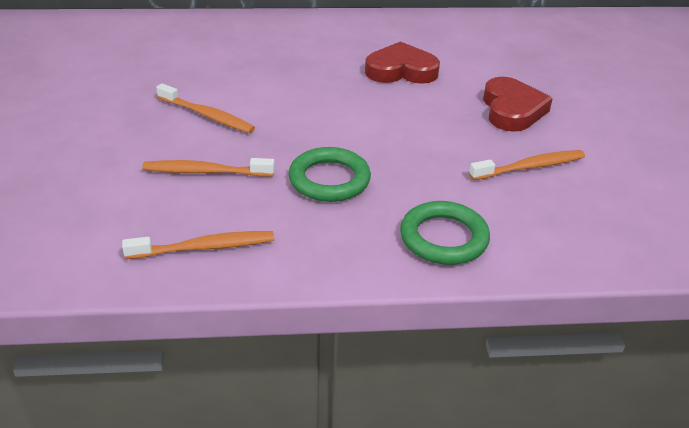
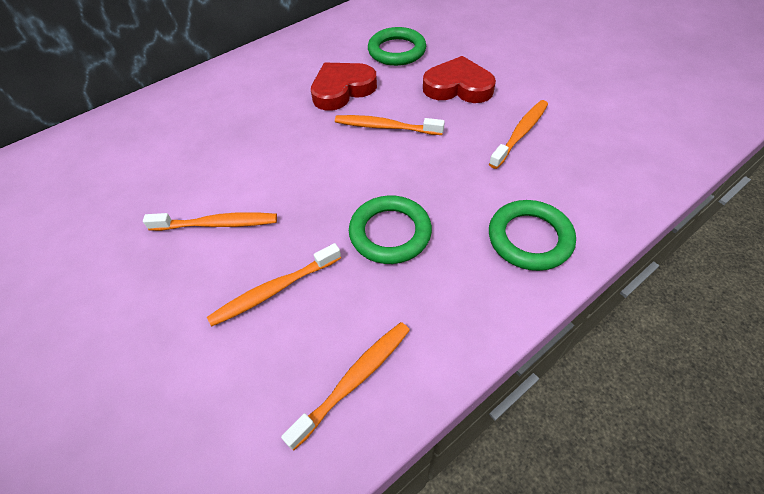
camera: 30 degrees left, 15 degrees up
(408, 111) = (385, 127): none -> orange toothbrush
(485, 61) = (397, 51): none -> green ring
(512, 110) = (458, 87): red heart -> red heart turned 45 degrees counterclockwise

